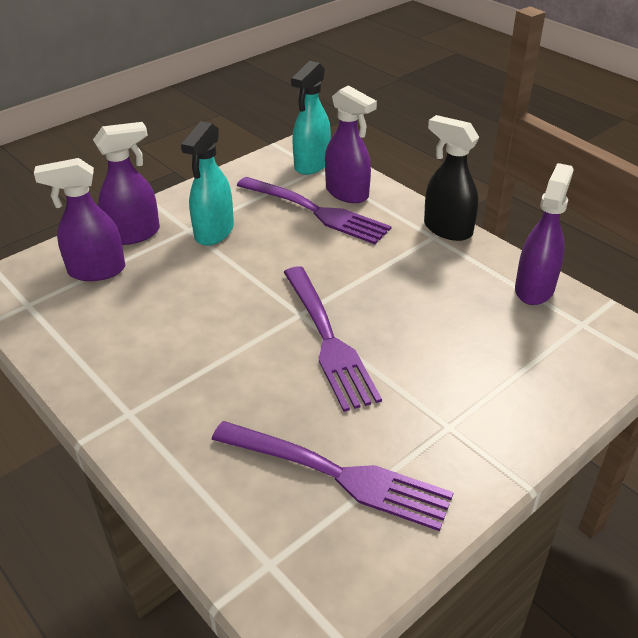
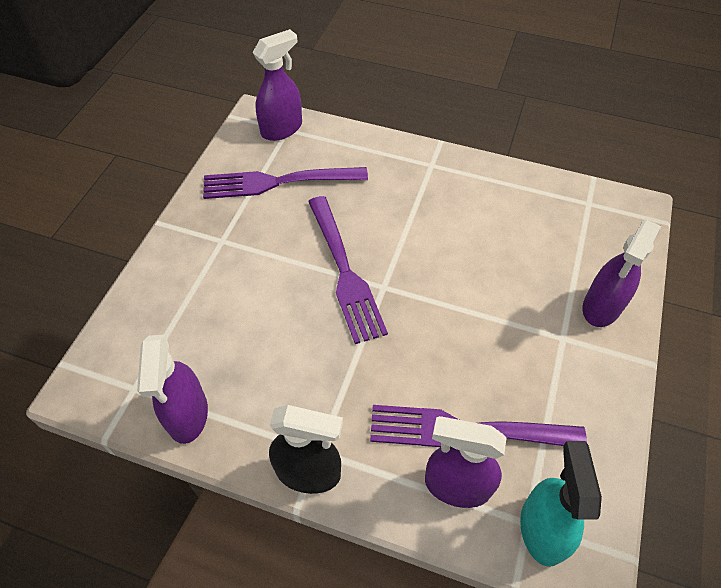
camera: 150 degrees right, 15 degrees up
(96, 271) = (581, 253): purple spray bottle -> purple spray bottle (282, 129)
(214, 232) = (536, 345): turquoise spray bottle -> none
(328, 339) = (344, 272): purple fork -> purple fork turned 150 degrees counterclockwise

